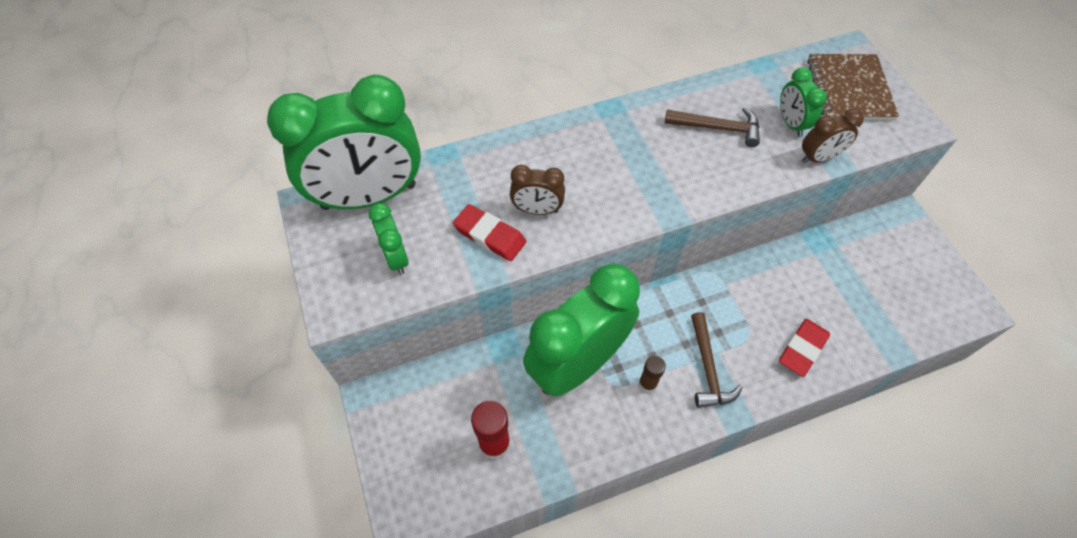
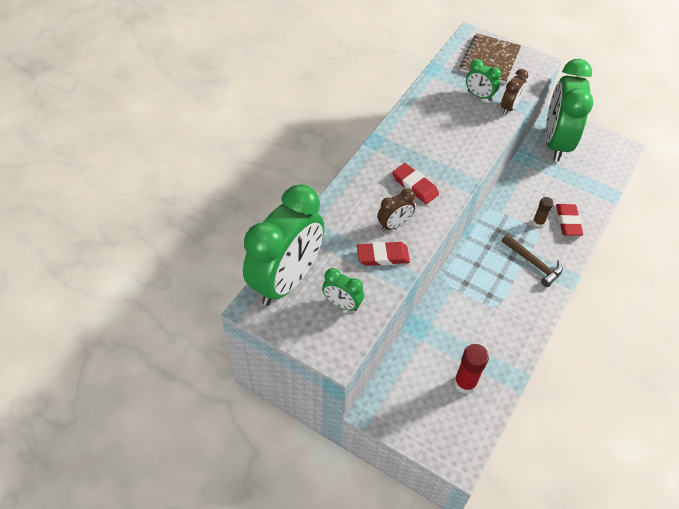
camera: 40 degrees left, 5 degrees down
(578, 364) = (467, 308): green clock -> green clock (555, 142)
(605, 181) = (415, 186): none -> red eraser
(647, 383) = (512, 293): brown glue stick -> brown glue stick (538, 222)
(718, 128) = (445, 119): brown hammer -> none
(849, 89) = (489, 60): brown notebook -> brown notebook turned 60 degrees clockwise

